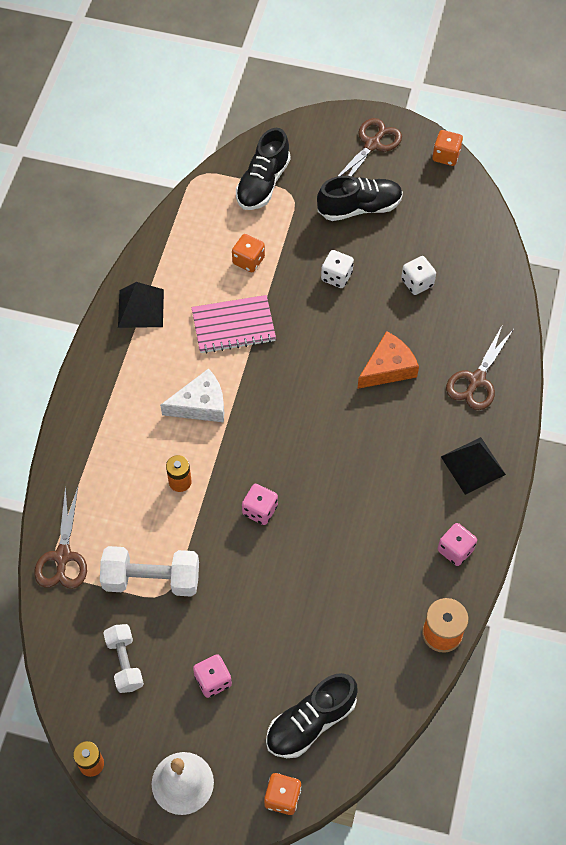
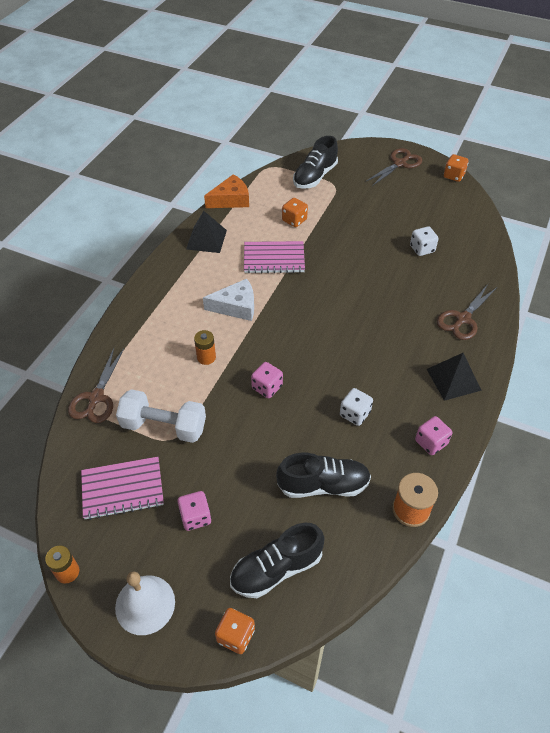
camera: 10 degrees right, 10 degrees down
(125, 662) = (122, 489): white dumbbell -> pink notebook
(336, 276) = (359, 238): white dice -> white dice (354, 414)
(359, 207) = (384, 198): black shoe -> black shoe (323, 485)
(388, 368) = (391, 301): orange cheese -> orange cheese (231, 200)

